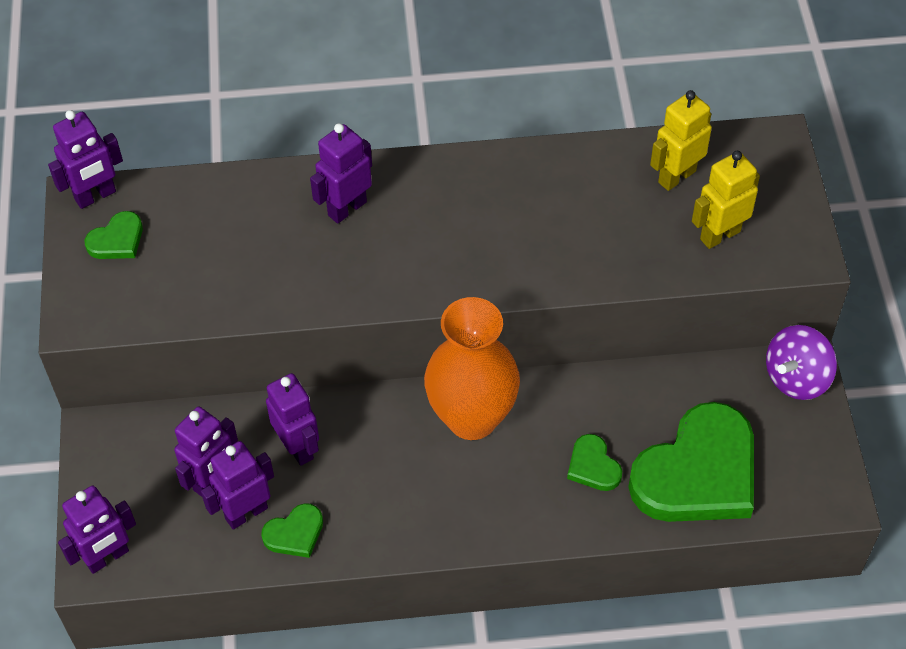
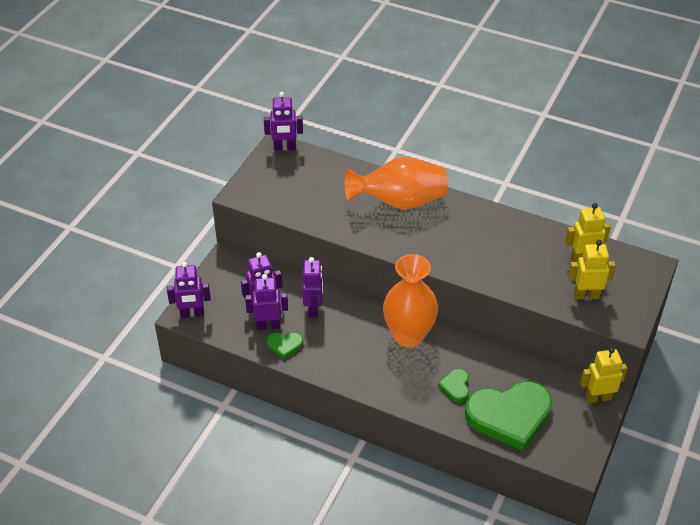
camera: 30 degrees right, 10 degrees down
(117, 240) = (280, 170): green heart -> none
(347, 208) = (399, 202): purple robot -> orange vase
(796, 378) = (598, 398): purple spinning top -> yellow robot

